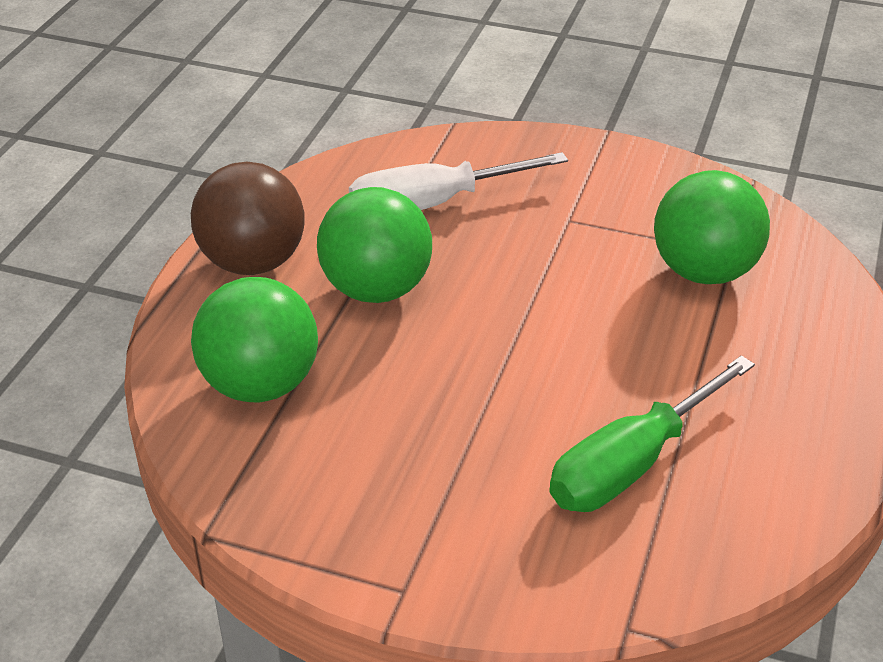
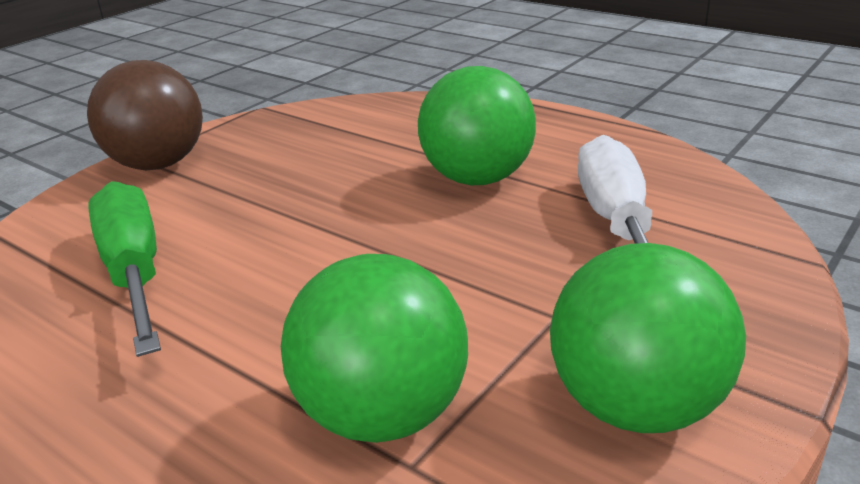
camera: 110 degrees right, 10 degrees down
(253, 262) = (545, 131): brown ball -> brown ball (158, 164)
(260, 384) = (385, 126): green ball -> green ball (636, 406)

